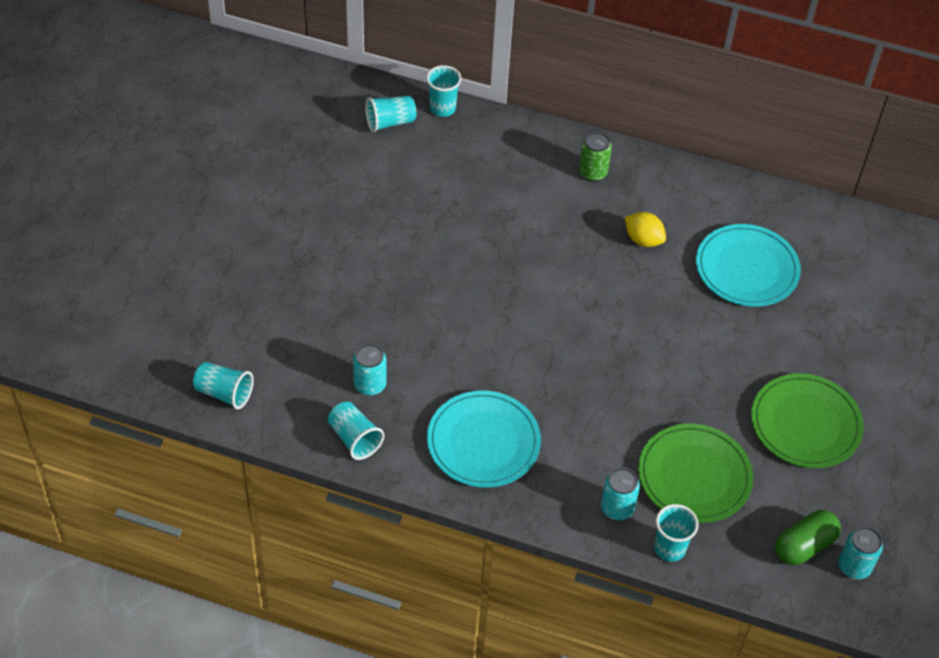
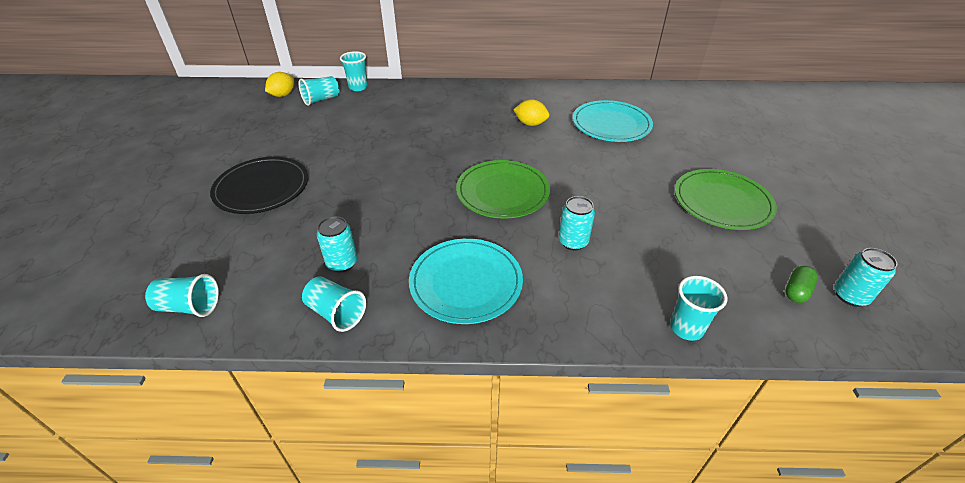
camera: 15 degrees left, 10 degrees down
(301, 260) = (262, 188): none -> black plate
(342, 100) = (283, 95): none -> yellow lemon
(593, 173) = (477, 98): green can -> none
(617, 508) = (617, 306): turquoise can -> turquoise can (573, 242)
(694, 476) = (665, 261): green plate -> green plate (502, 192)
(804, 546) = (796, 291): green capsule -> green capsule, size x0.64

